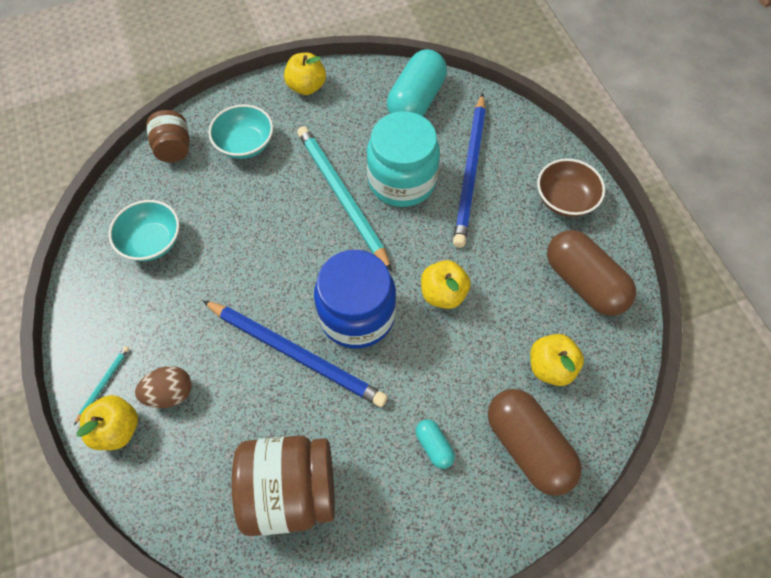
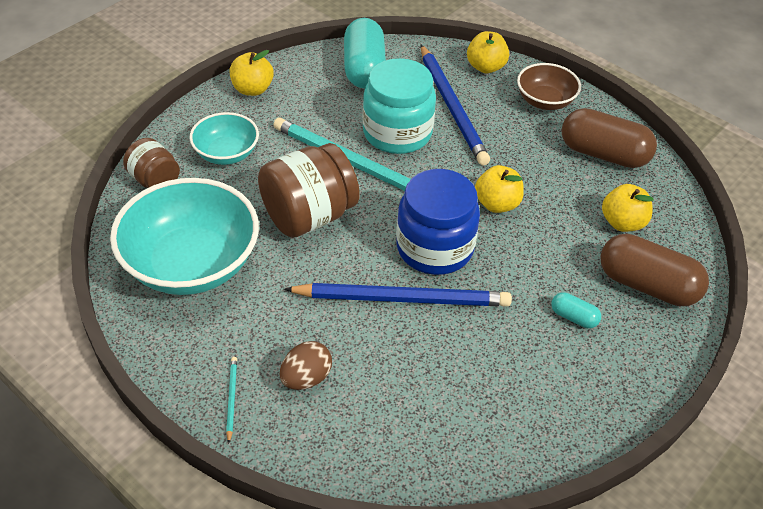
camera: 30 degrees left, 15 degrees down
(117, 429) = (275, 429): yellow apple -> yellow apple (485, 67)
(152, 242) = (191, 264): turquoise bowl -> turquoise bowl, size x1.87
(290, 490) = (477, 404): brown jar -> brown jar (309, 216)

